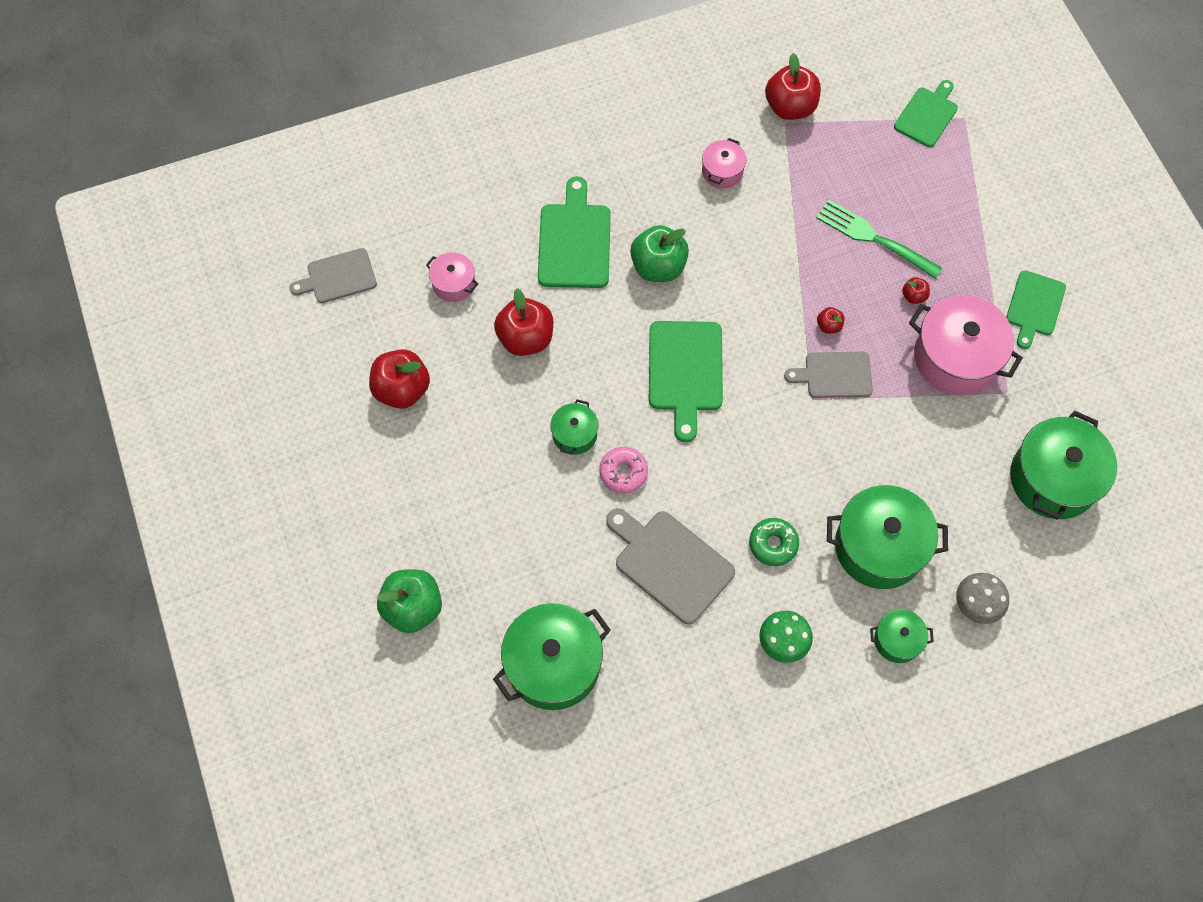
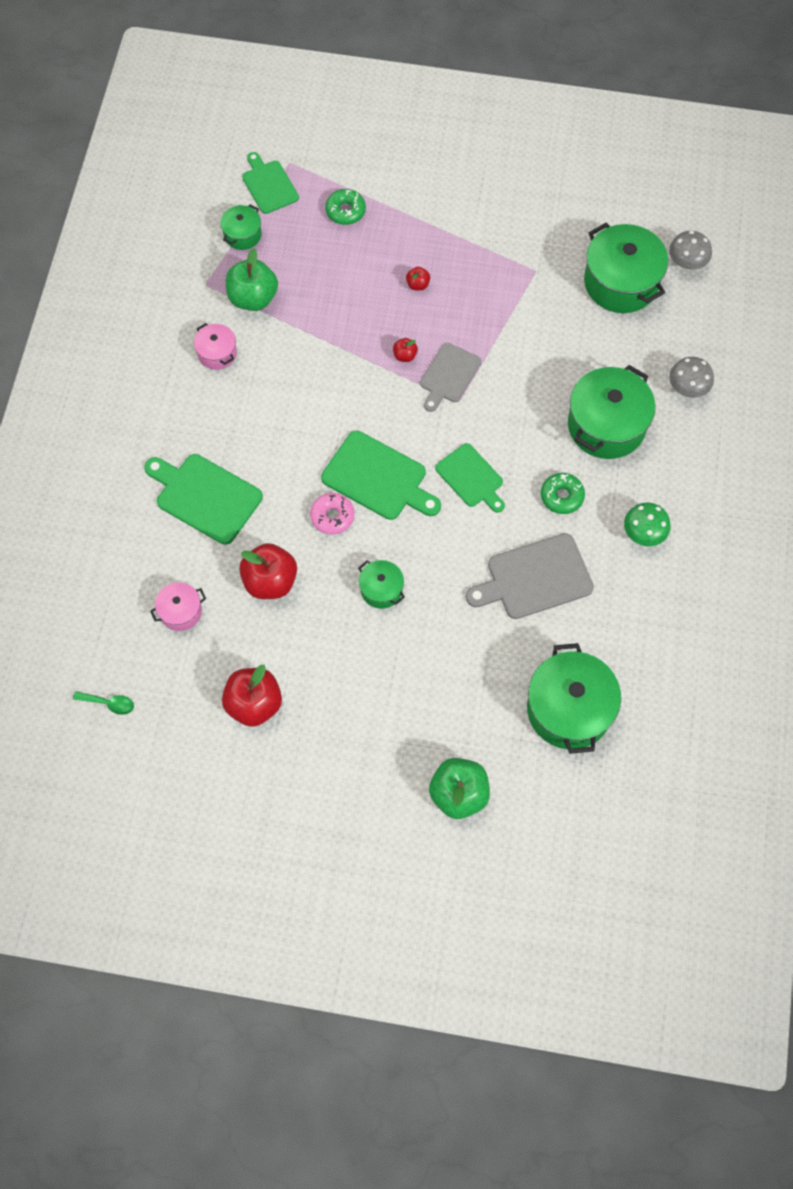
camera: 60 degrees left, 0 degrees up
(338, 277) = (109, 703): grey cutting board -> green spoon
(623, 472) = (437, 571): pink donut -> pink donut (332, 516)
(658, 267) = (272, 447): green apple -> green apple (253, 298)
(790, 107) = (193, 272): red apple -> none
(874, 238) = (350, 282): green fork -> none
(897, 640) = (685, 455): green pot -> green pot (242, 235)
(948, 192) = (345, 211): none -> green donut
(955, 357) = (486, 287): pink pot -> none
(1034, 306) = (478, 212): green cutting board -> green cutting board (471, 478)
(1125, 531) = (686, 262): none -> grey mushroom

